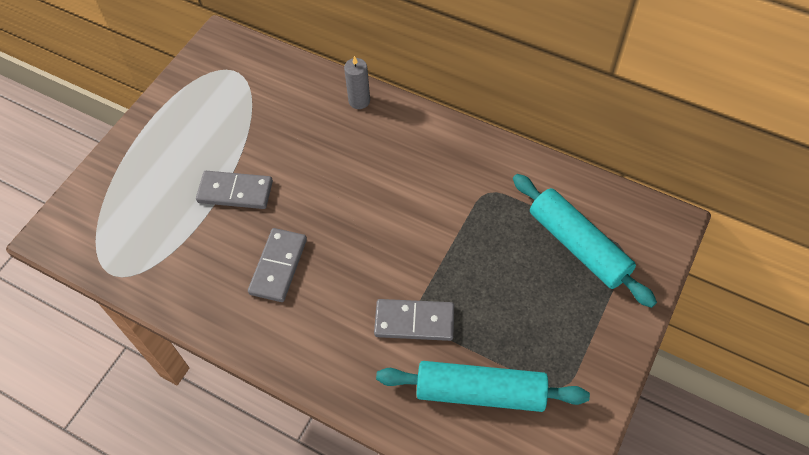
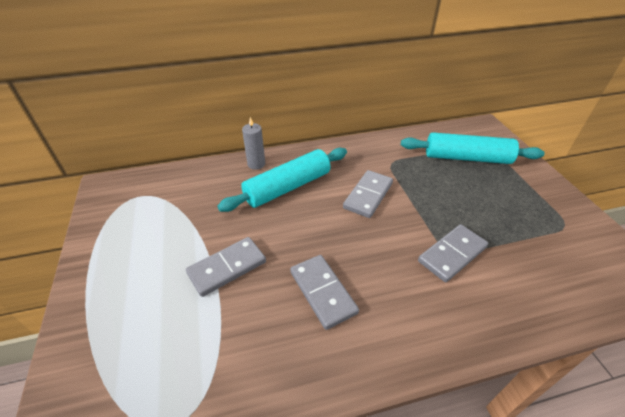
camera: 45 degrees left, 15 degrees down
(417, 211) = (368, 195): none -> grey domino
(480, 391) = (541, 262): turquoise rolling pin -> turquoise rolling pin (287, 187)

